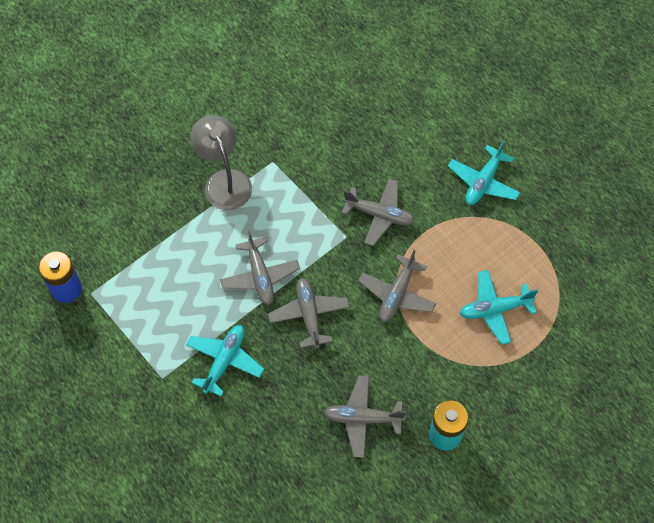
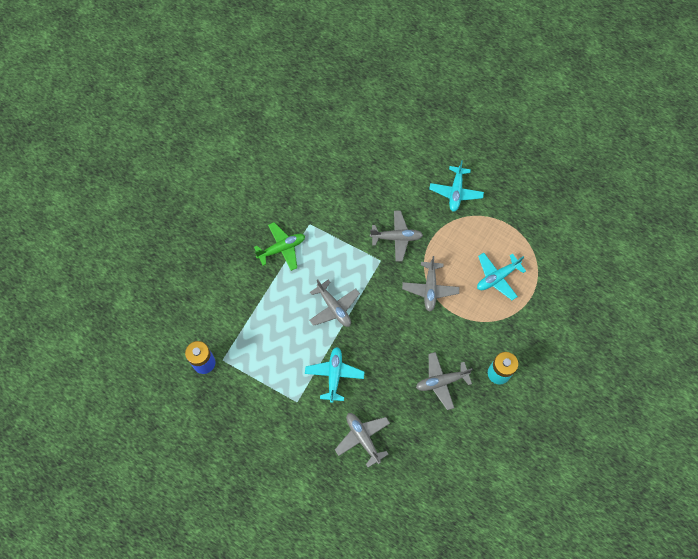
camera: 20 degrees left, 5 degrees up
(224, 181) = (282, 249): grey lamp -> green plane
(309, 315) = (378, 323): grey plane -> grey plane (363, 438)

